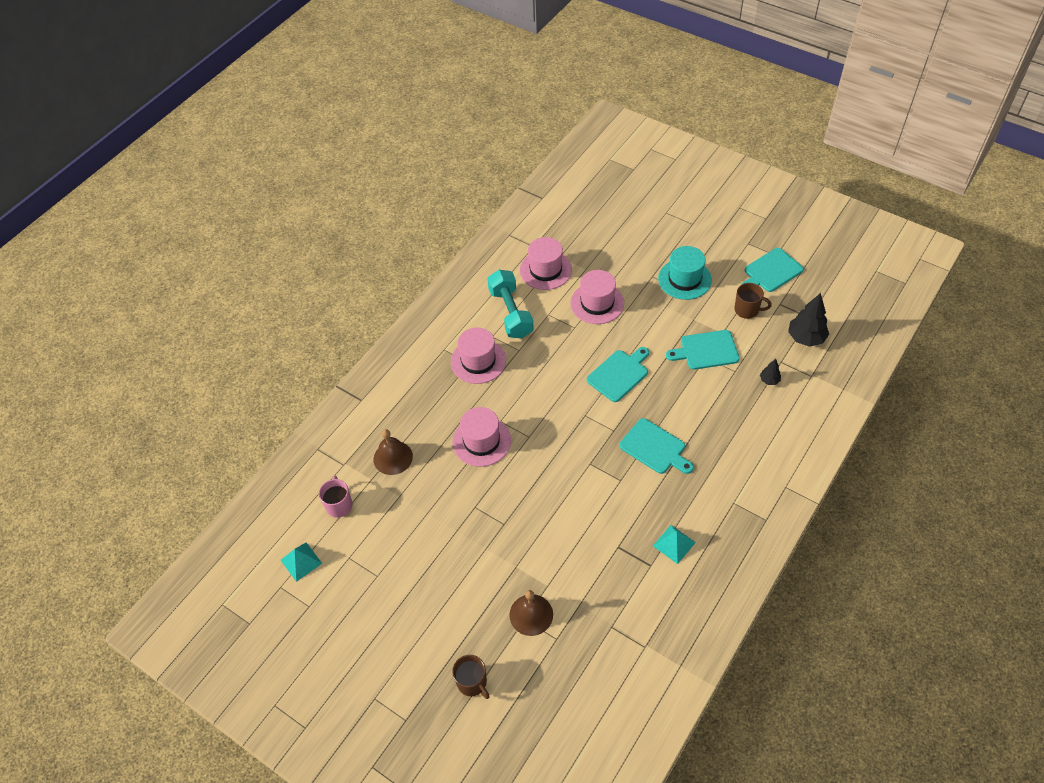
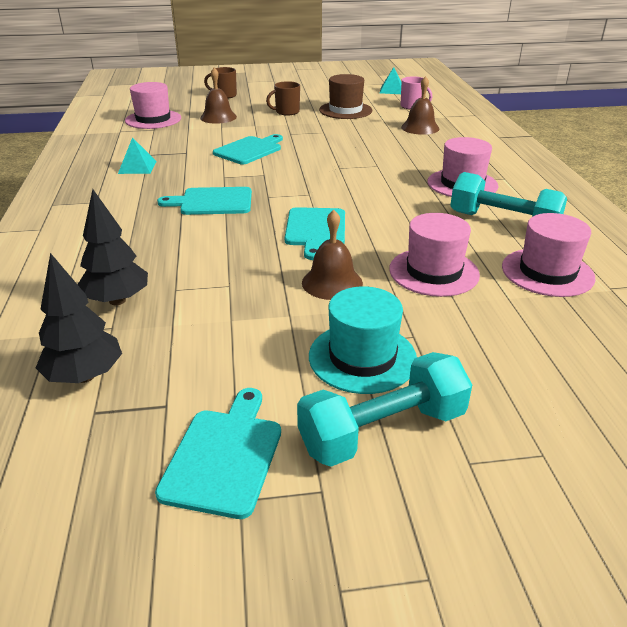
camera: 135 degrees right, 20 degrees down
(404, 541) = (345, 110): none -> brown hat
(481, 441) = (372, 153): pink hat -> pink hat (153, 119)
(653, 327) = (332, 282): none -> brown bell
(706, 350) = (235, 291): turquoise cutting board -> turquoise cutting board (249, 150)
(709, 248) = (382, 431): none -> turquoise dumbbell
(747, 310) = (218, 366): brown mug -> brown mug (286, 112)
(769, 380) = (117, 300): black tree -> black tree, size x1.96

